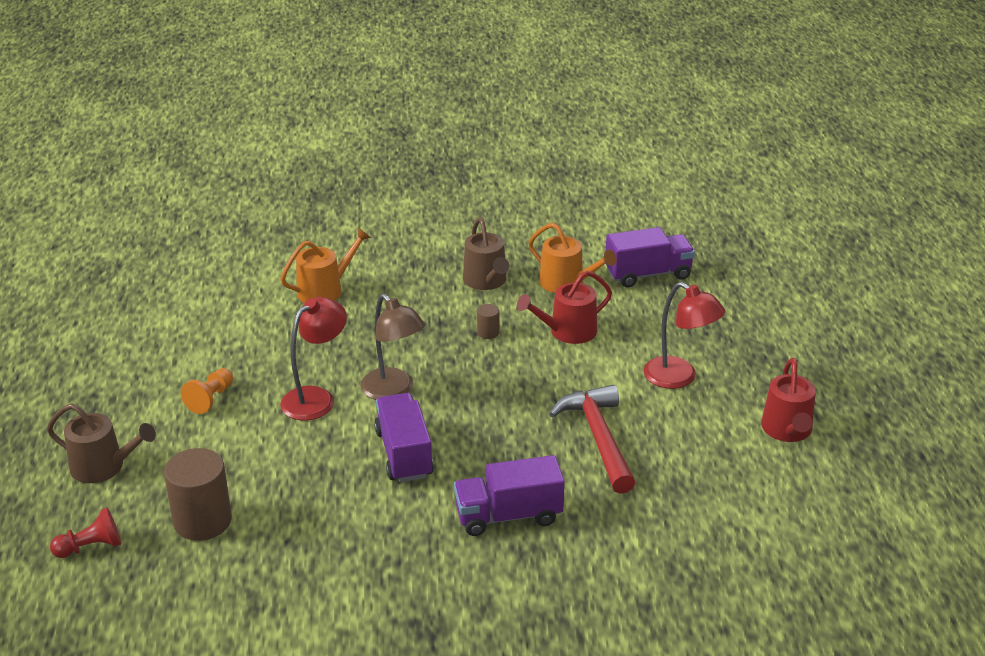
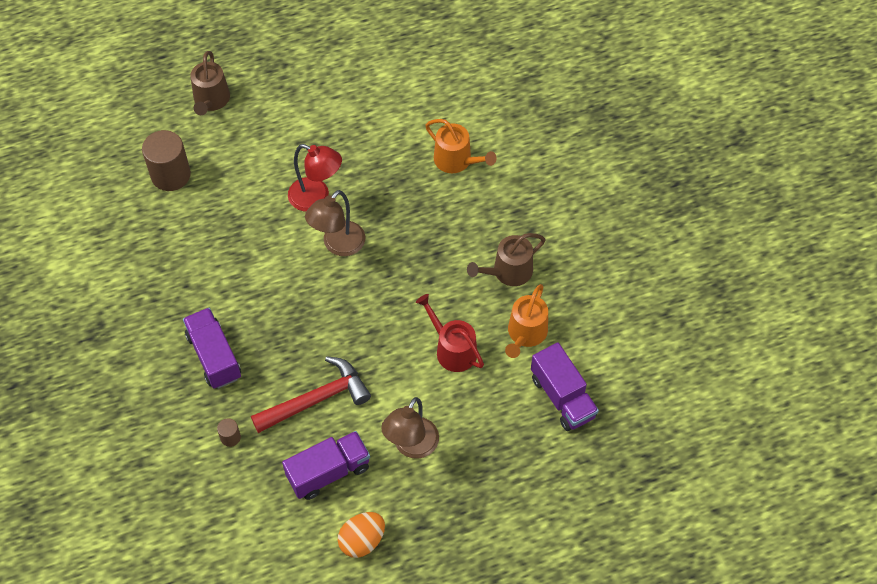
camera: 75 degrees right, 25 degrees up
(91, 547) = (134, 124): red pawn -> none
(210, 399) = (298, 134): orange pawn -> none
(404, 454) = (266, 272): purple truck -> purple truck (328, 472)
(488, 332) = (433, 291): brown cylinder -> brown cylinder (230, 437)
(679, 378) = (411, 446): red lamp -> brown lamp
(787, 430) = (362, 540): red watering can -> orange egg

